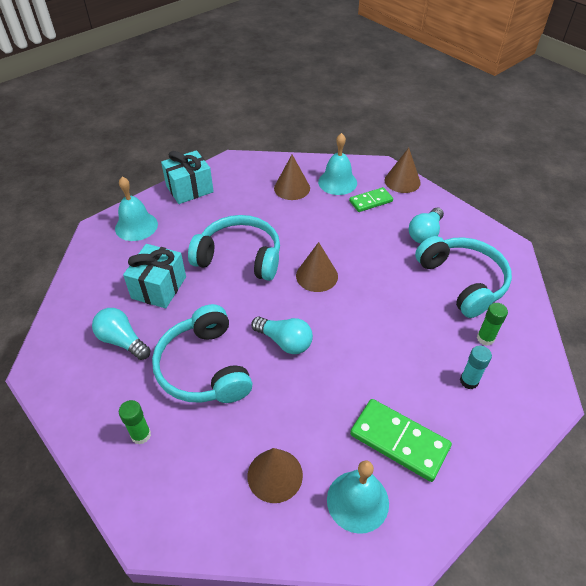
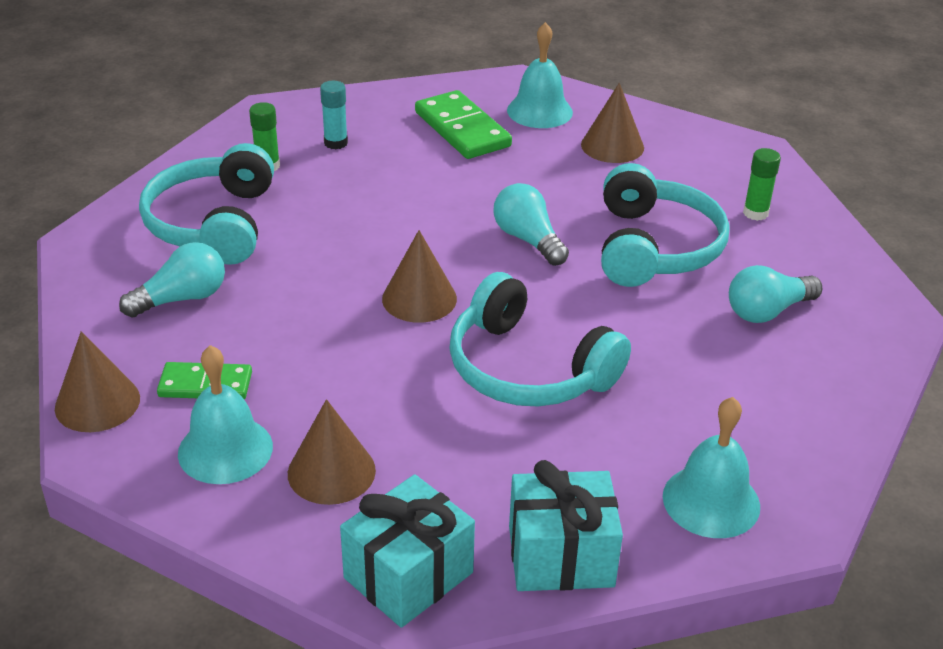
camera: 155 degrees left, 10 degrees down
(122, 341) = (767, 311): turquoise light bulb -> turquoise light bulb turned 90 degrees clockwise
(159, 287) = (692, 366): turquoise gift -> turquoise gift (408, 575)

